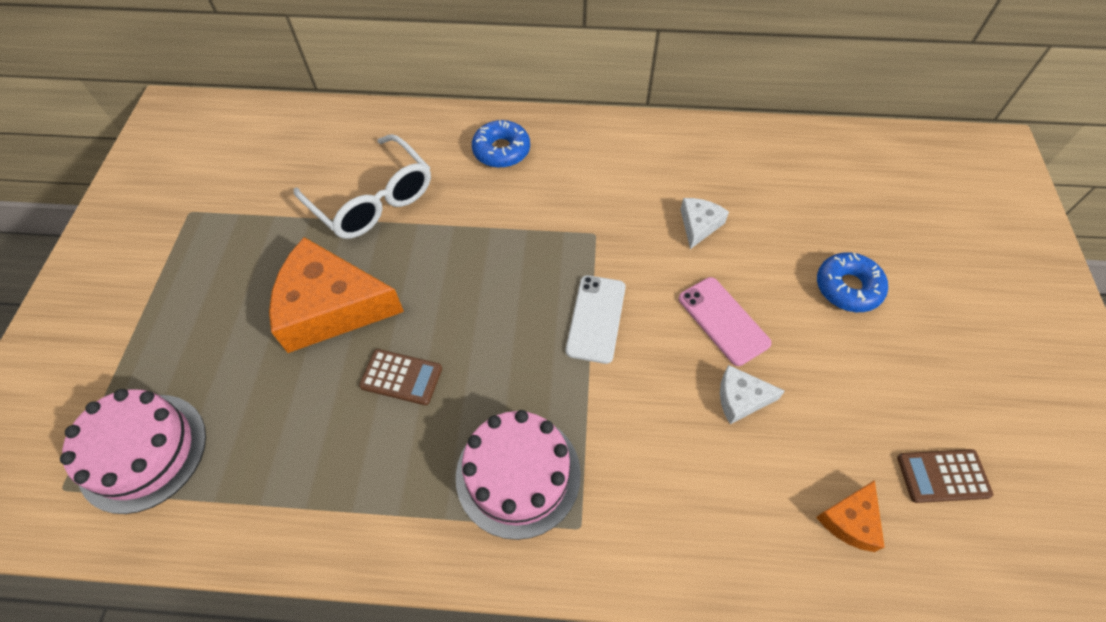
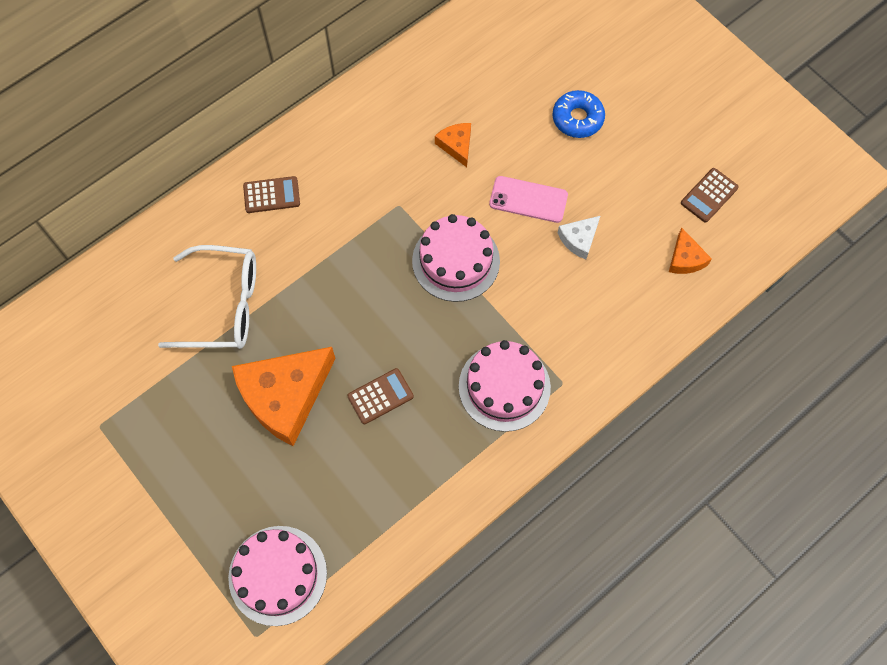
camera: 45 degrees left, 10 degrees up
(501, 150) = (271, 195): blue donut -> brown calculator
(596, 318) = (456, 261): white phone -> pink cake
(699, 225) = (456, 145): white cheese -> orange cheese

